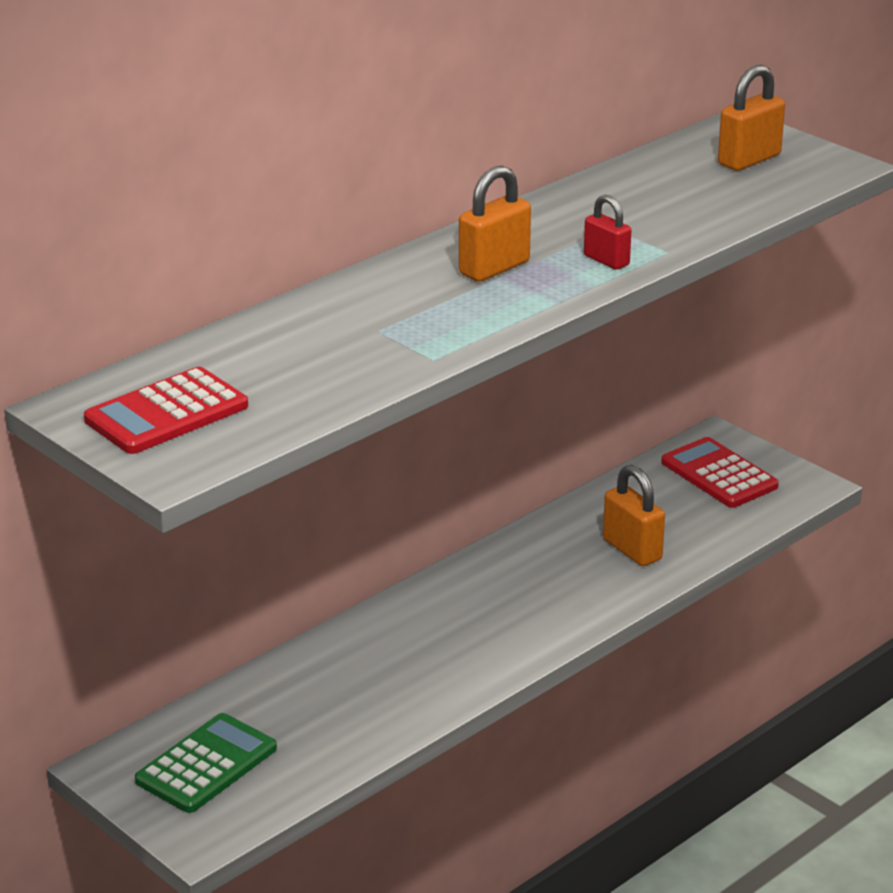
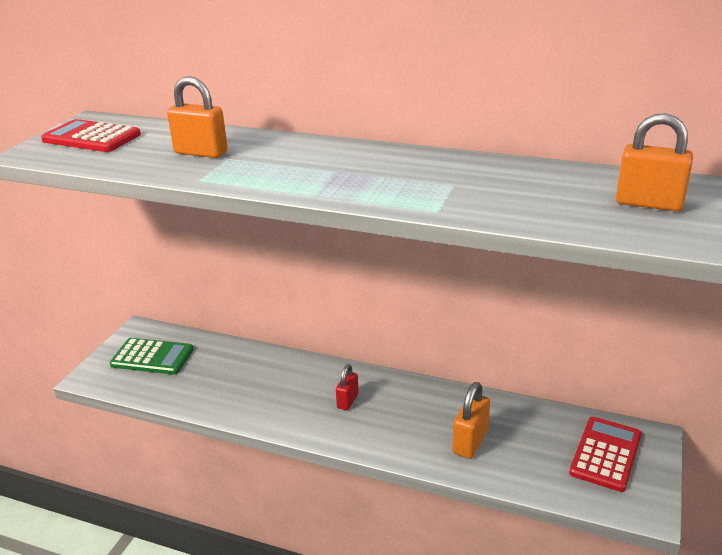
camera: 65 degrees right, 0 degrees up
(494, 268) = (346, 166): orange padlock -> orange padlock (201, 153)
(606, 260) = (397, 195): red padlock -> red padlock (348, 401)

